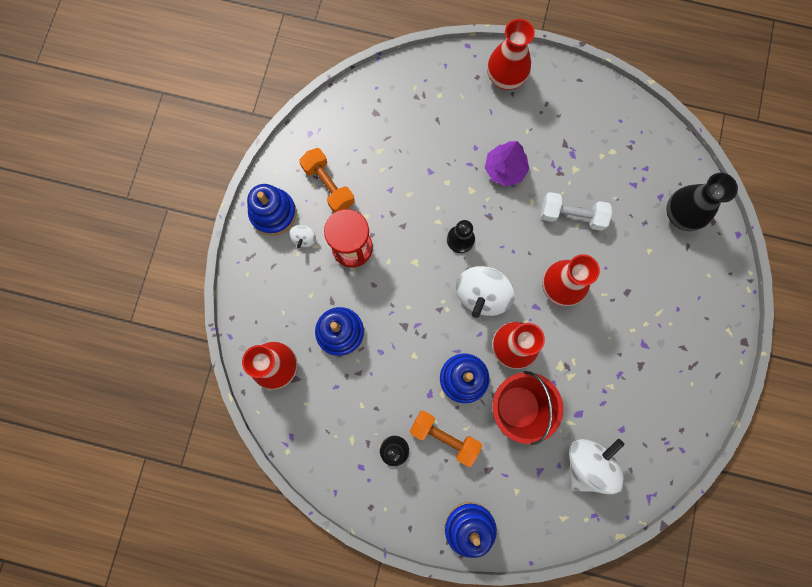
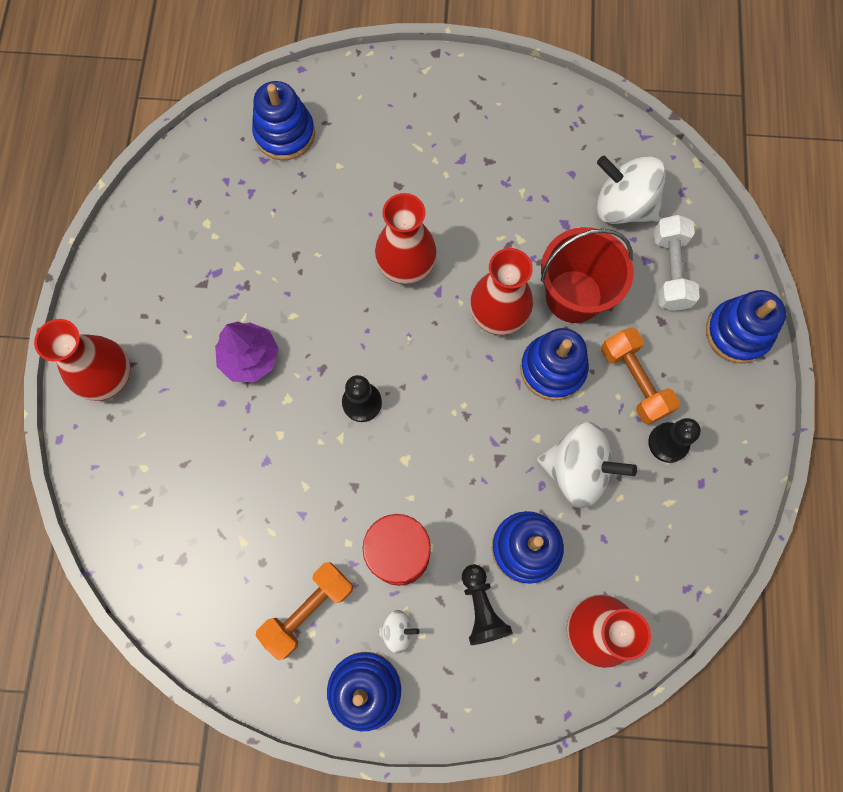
camera: 100 degrees left, 5 degrees down
(307, 294) = (481, 608): none -> black pawn
(444, 437) = (634, 381): orange dumbbell -> orange dumbbell turned 45 degrees counterclockwise
(482, 295) = (435, 362): white spinning top -> white spinning top (577, 470)
(572, 216) = (305, 263): white dumbbell -> white dumbbell (670, 271)
(681, 215) = (285, 134): black vase -> blue stacking toy

